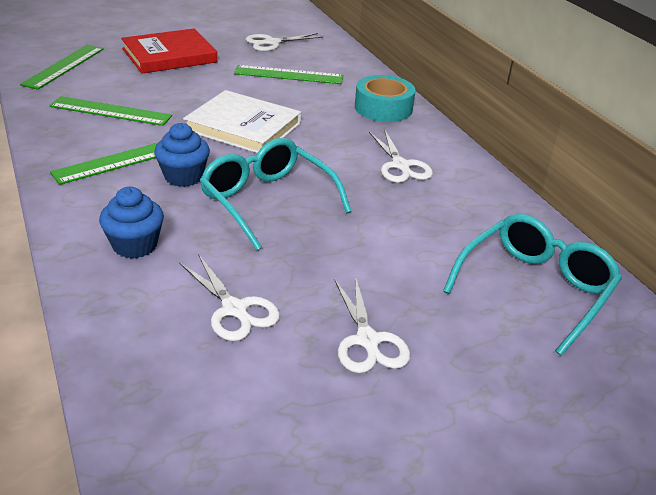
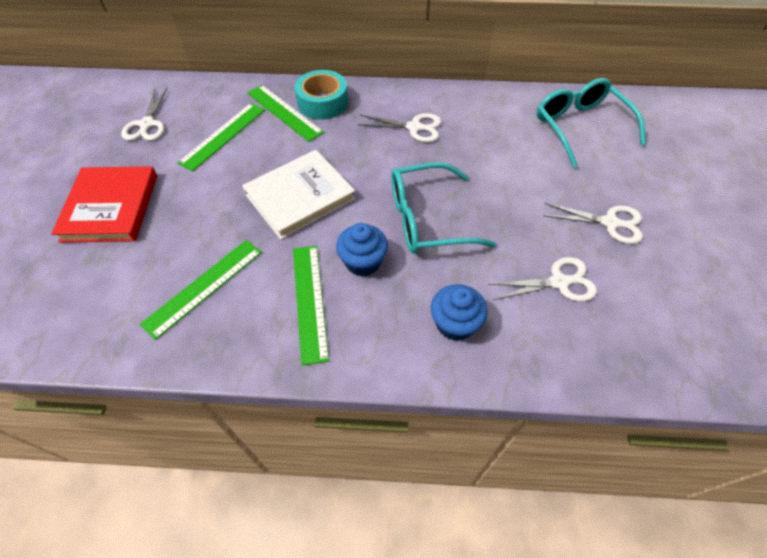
camera: 60 degrees left, 20 degrees up
(64, 66) = (60, 306): green ruler -> green ruler (284, 112)

